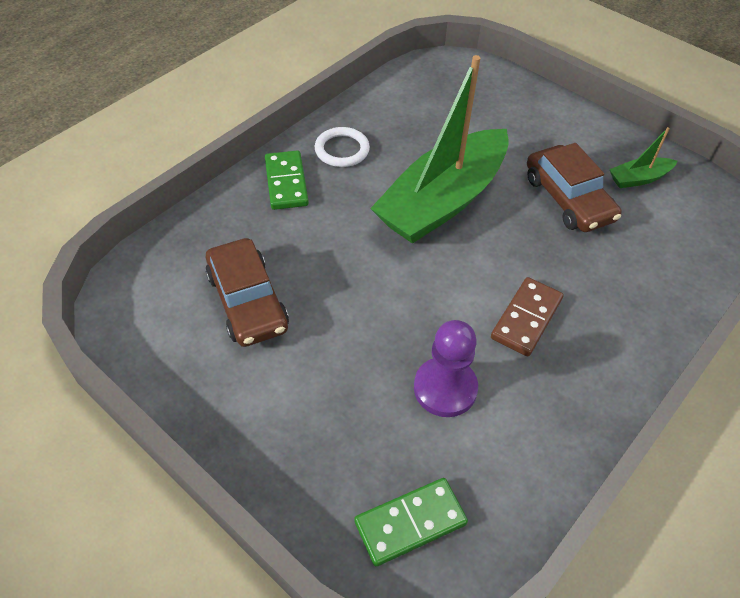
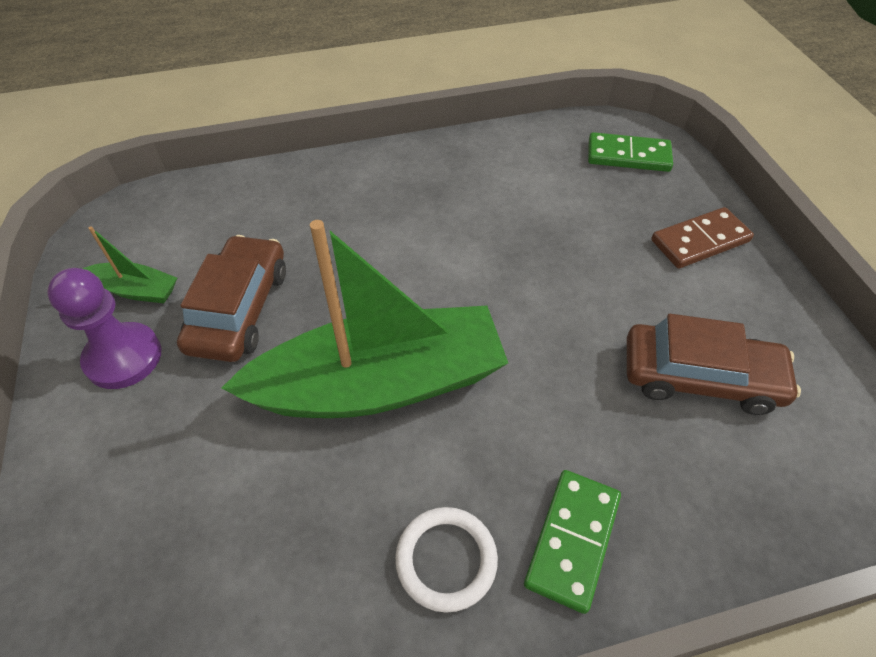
camera: 145 degrees left, 0 degrees up
(247, 301) = (700, 377): brown car -> brown car turned 90 degrees clockwise
(445, 388) = (540, 211): purple pawn -> purple pawn (123, 357)
(526, 318) = (419, 225): brown domino -> brown domino (700, 241)

